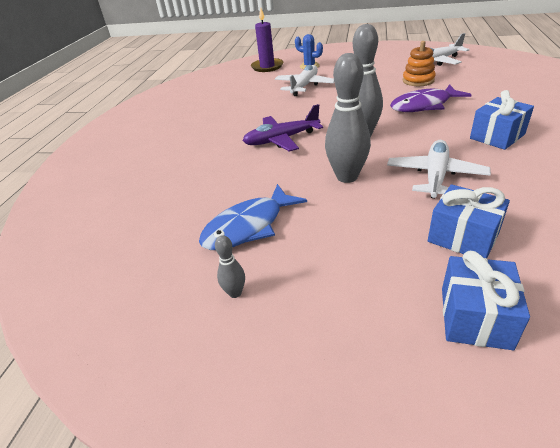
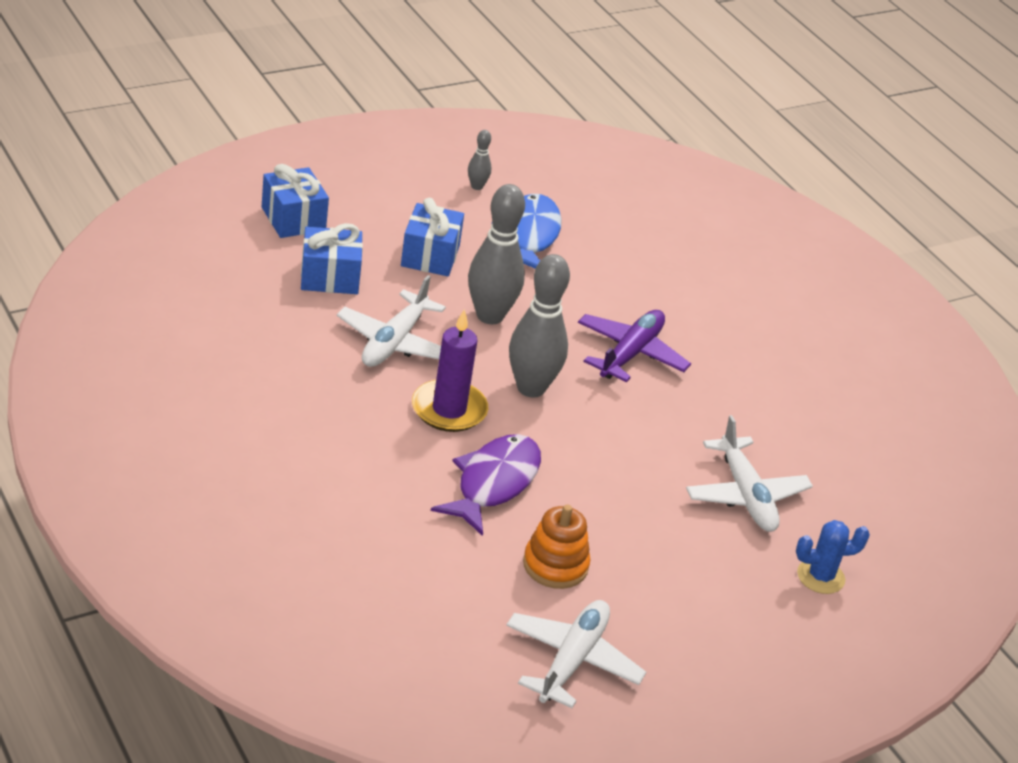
camera: 130 degrees right, 0 degrees up
(267, 67) = (908, 553): purple candle -> purple candle (449, 409)
(435, 176) = (394, 342): white plane -> white plane turned 45 degrees clockwise
(497, 136) = (353, 431): blue gift -> blue gift (430, 256)

